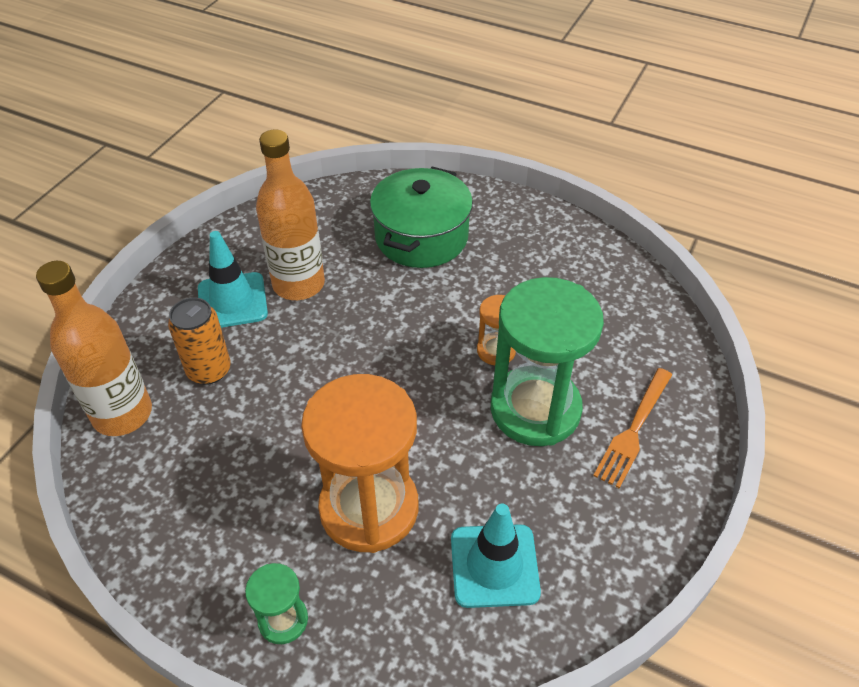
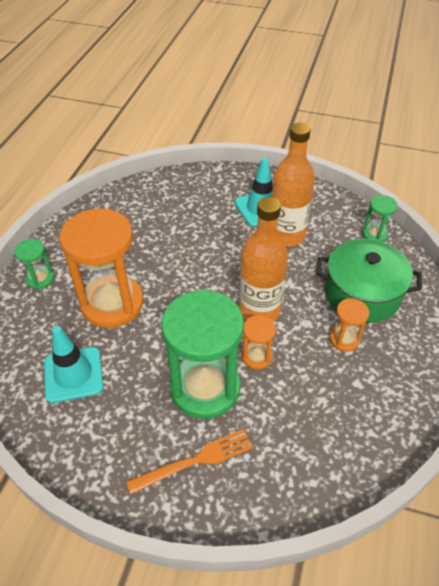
camera: 80 degrees right, 0 degrees up
(122, 414) = (165, 186): orange bottle -> orange bottle (259, 310)
(209, 370) = (202, 211): orange can -> none
(328, 202) = (374, 234): none -> green hourglass
(485, 267) = (344, 339): none -> orange hourglass
(633, 430) = (196, 460): orange fork -> orange fork turned 135 degrees clockwise

